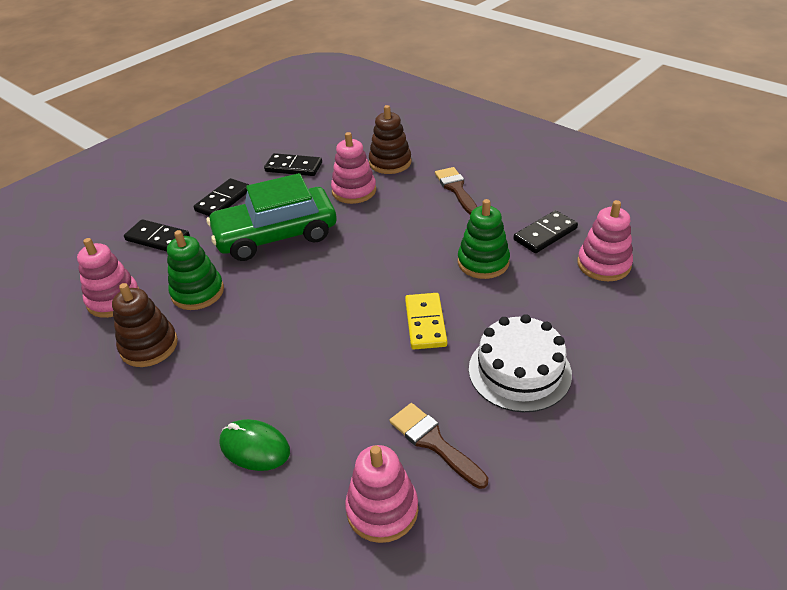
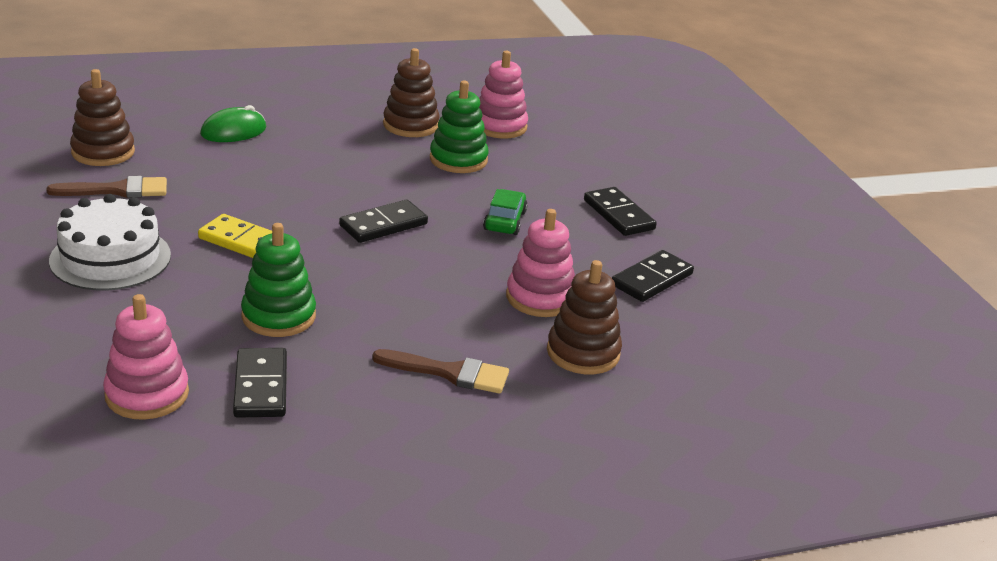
camera: 115 degrees right, 10 degrees down
(158, 238) = (580, 165): black domino -> black domino (383, 225)
(276, 235) = (505, 221): green car -> green car, size x0.44
(382, 509) = (103, 152): pink stacking toy -> brown stacking toy

